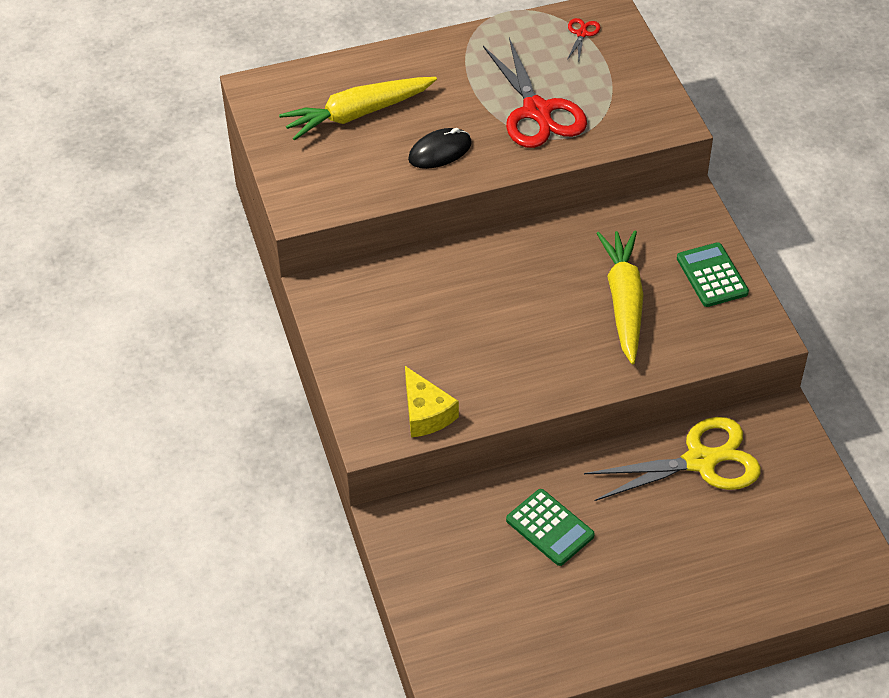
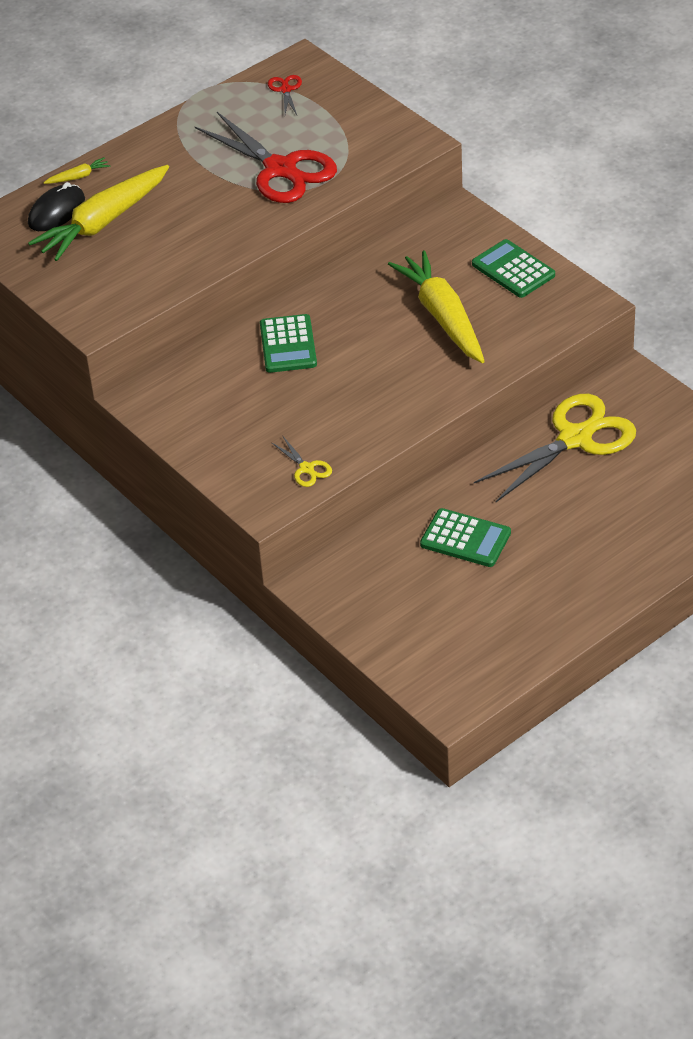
camera: 20 degrees left, 5 degrees down
(360, 62) = (78, 177): none -> yellow carrot
(426, 413) = (306, 468): yellow cheese -> yellow scissors
(440, 151) = (205, 231): black mouse -> black mouse (56, 211)
(472, 282) = (288, 345): none -> green calculator

